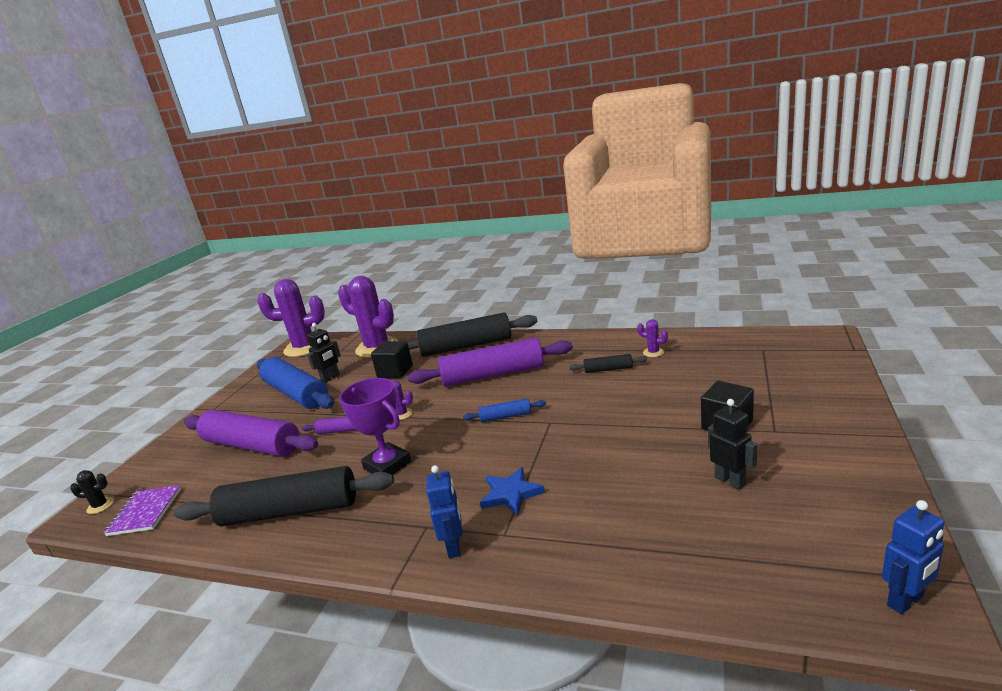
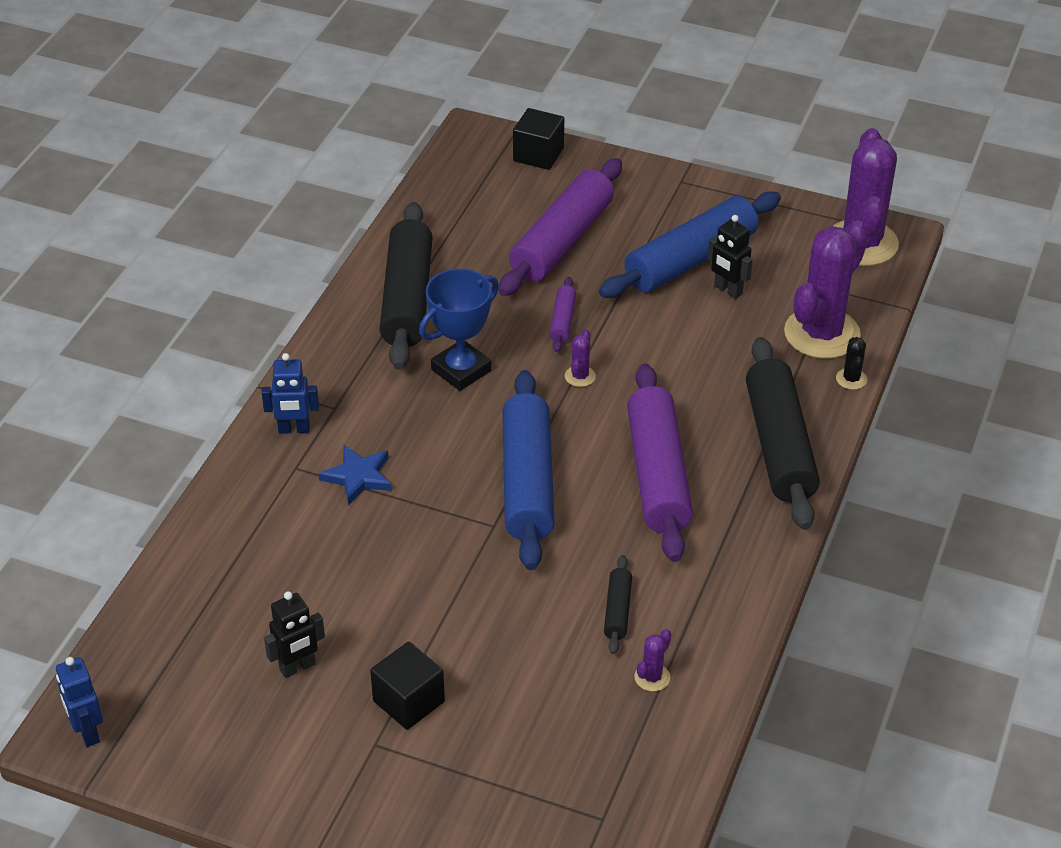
camera: 90 degrees right, 20 degrees up
(100, 506) = (485, 144): black cactus -> black cactus (851, 379)
(145, 512) = (457, 183): purple notebook -> none
(387, 465) = (461, 370): purple trophy -> blue trophy
(395, 371) = (719, 361): black cube -> black cube (538, 155)
(505, 416) = (528, 482): blue rolling pin -> blue rolling pin, size x2.25

